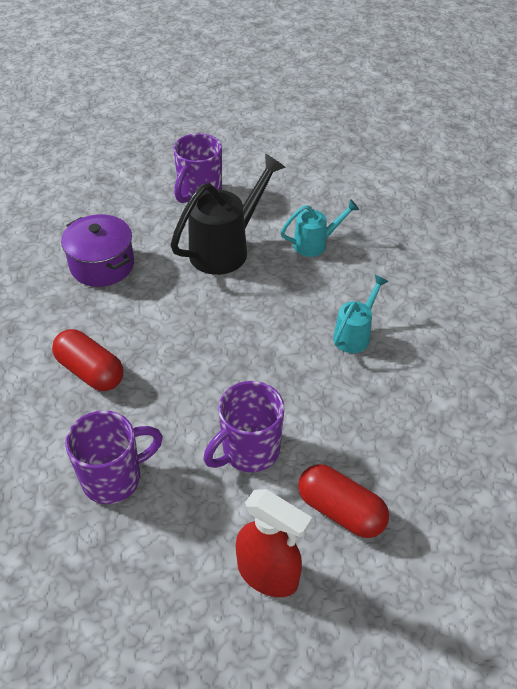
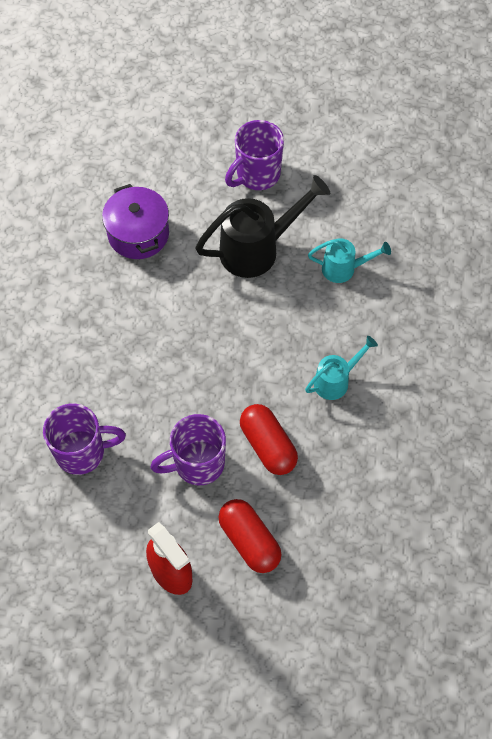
camera: 20 degrees right, 15 degrees up
(90, 371) = (94, 345): red capsule -> red capsule (268, 445)

